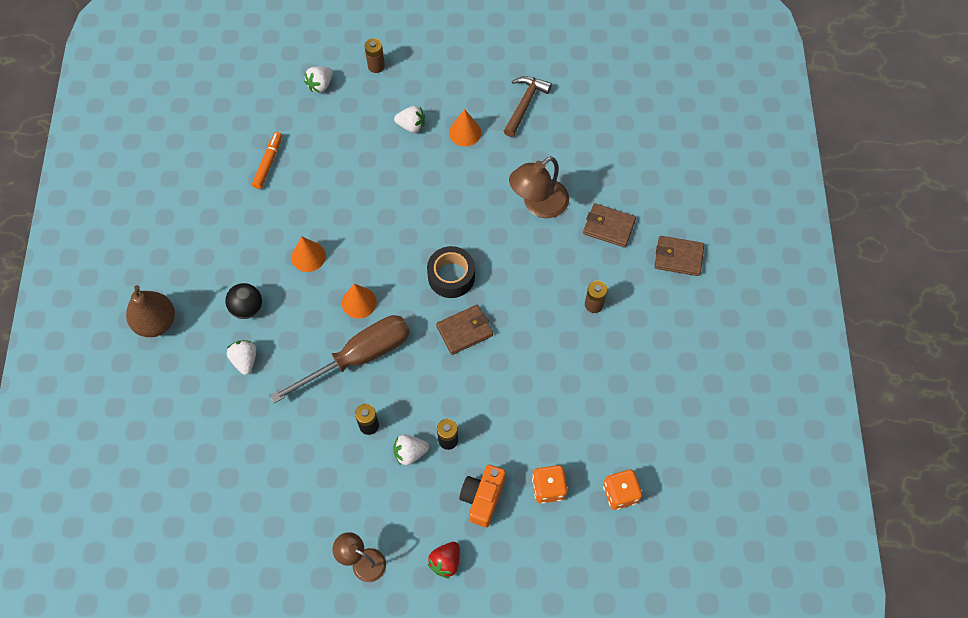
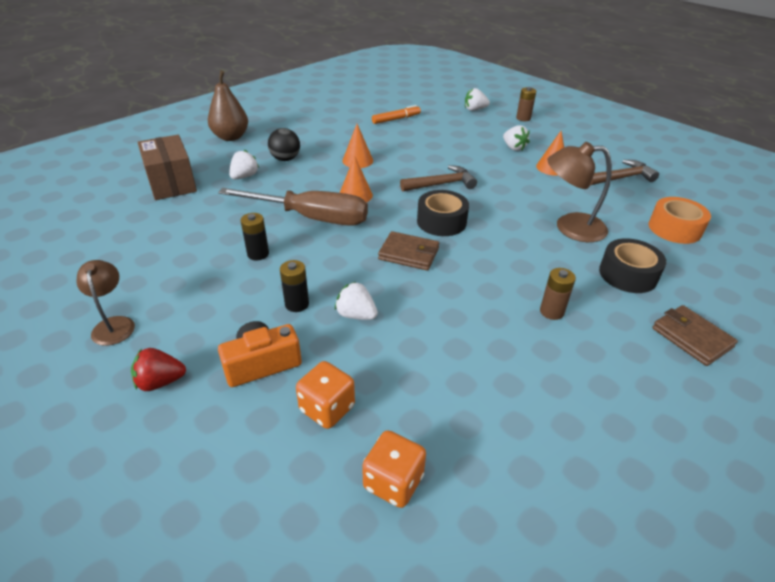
camera: 45 degrees right, 25 degrees down
(197, 422) = (171, 183): none -> brown box
(406, 230) = (441, 184): none -> brown hammer
(410, 453) = (258, 289): white strawberry -> white strawberry (356, 315)
(602, 146) = (674, 229): none -> orange tape
(609, 227) = (628, 274): brown wallet -> black tape

